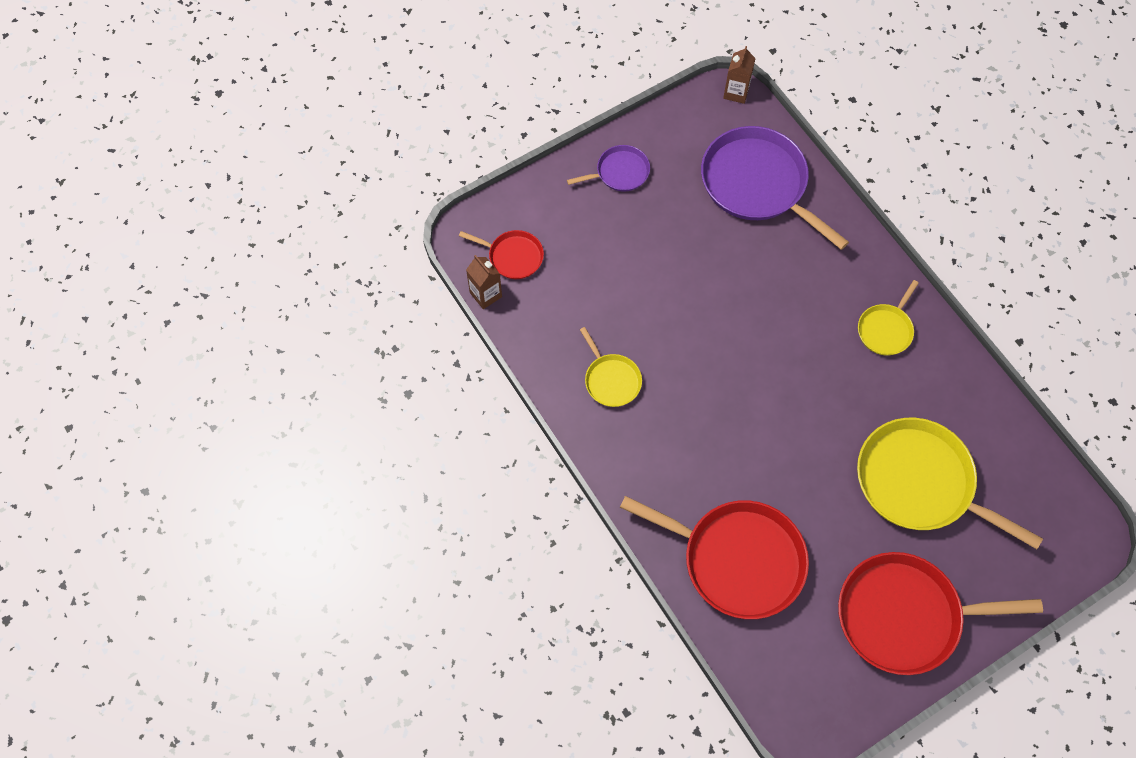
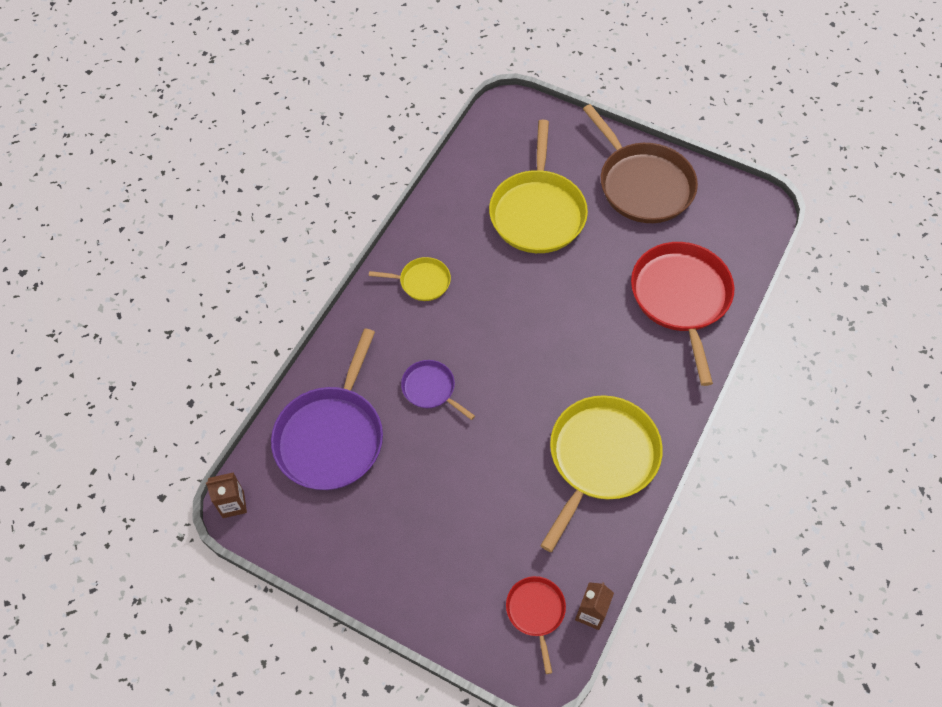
camera: 120 degrees left, 5 degrees down
(611, 380) = (600, 458): yellow pan -> yellow pan, size x2.01
(619, 172) = (385, 564): purple pan -> purple pan (431, 389)
(905, 616) = (642, 184): red pan -> brown pan

